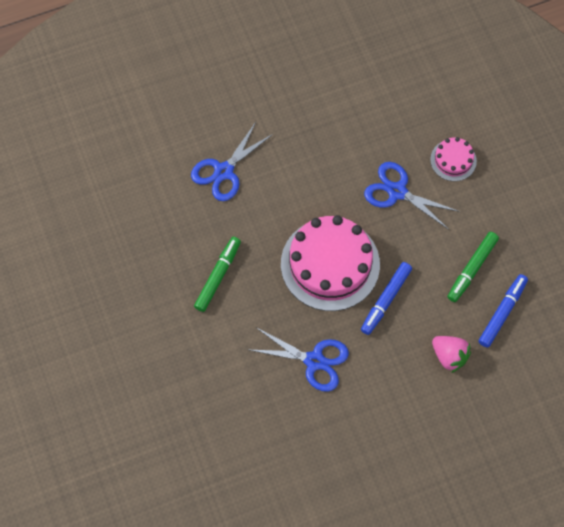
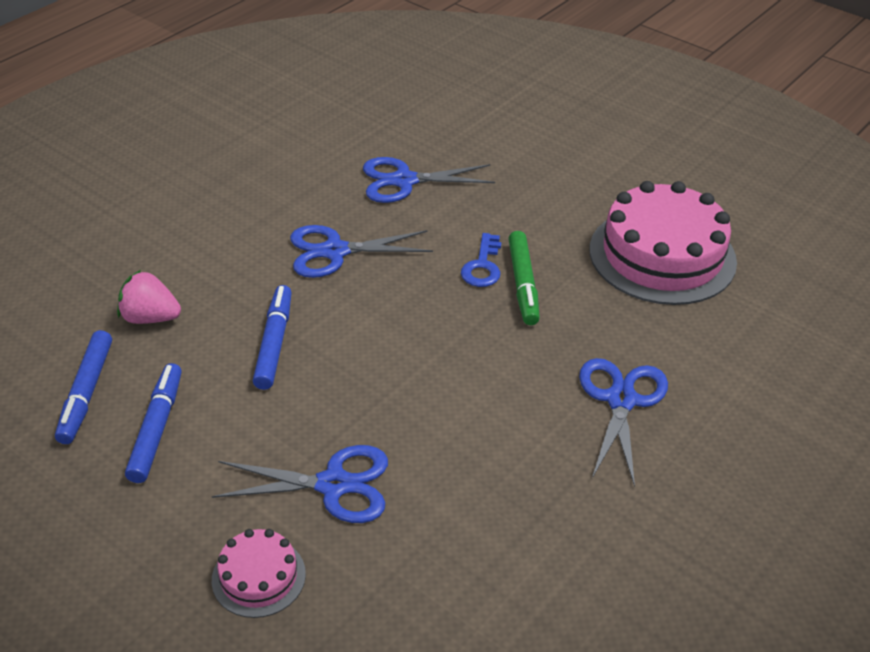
camera: 150 degrees right, 25 degrees down
(232, 303) = (482, 266): none -> blue key
(232, 410) = (404, 181): none -> blue scissors
(330, 264) = (381, 352): pink cake -> pink cake (662, 255)
(472, 269) = (156, 428): green marker -> blue marker

